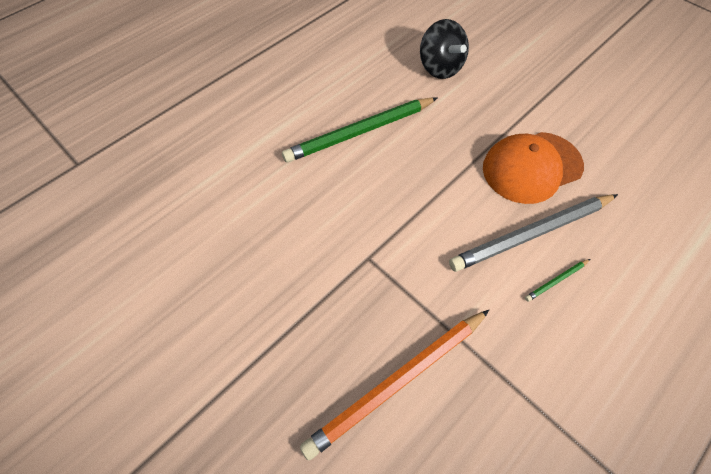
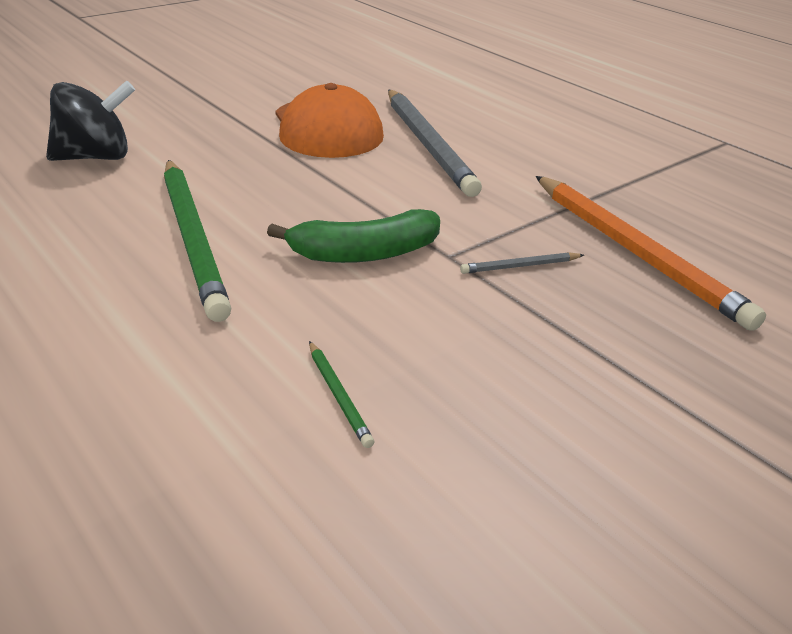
camera: 85 degrees left, 25 degrees down
(361, 212) = (364, 253): none -> green banana
(363, 300) = (520, 266): none -> grey pencil
(556, 280) = (492, 142): green pencil -> green pencil (338, 395)

